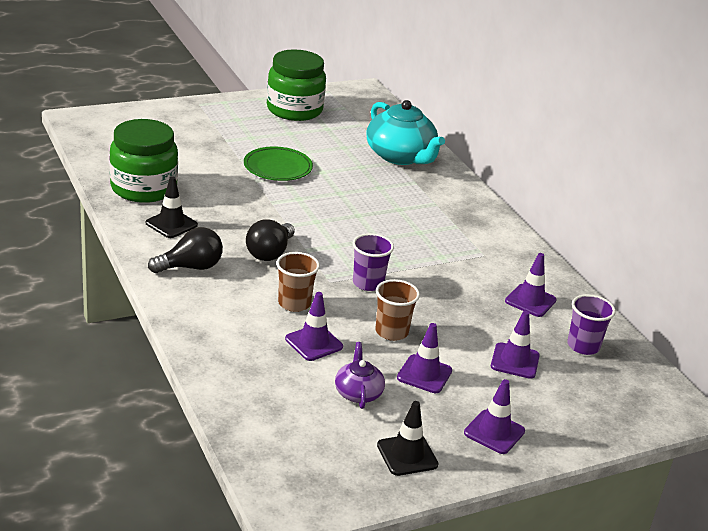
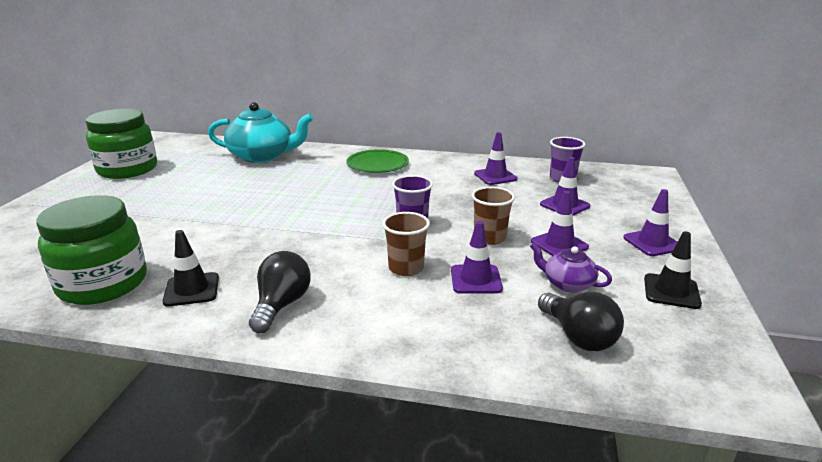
camera: 50 degrees left, 5 degrees down
(269, 253) = (314, 253): black light bulb -> black light bulb (578, 337)
(277, 168) = (194, 204): green plate -> green plate (377, 165)

